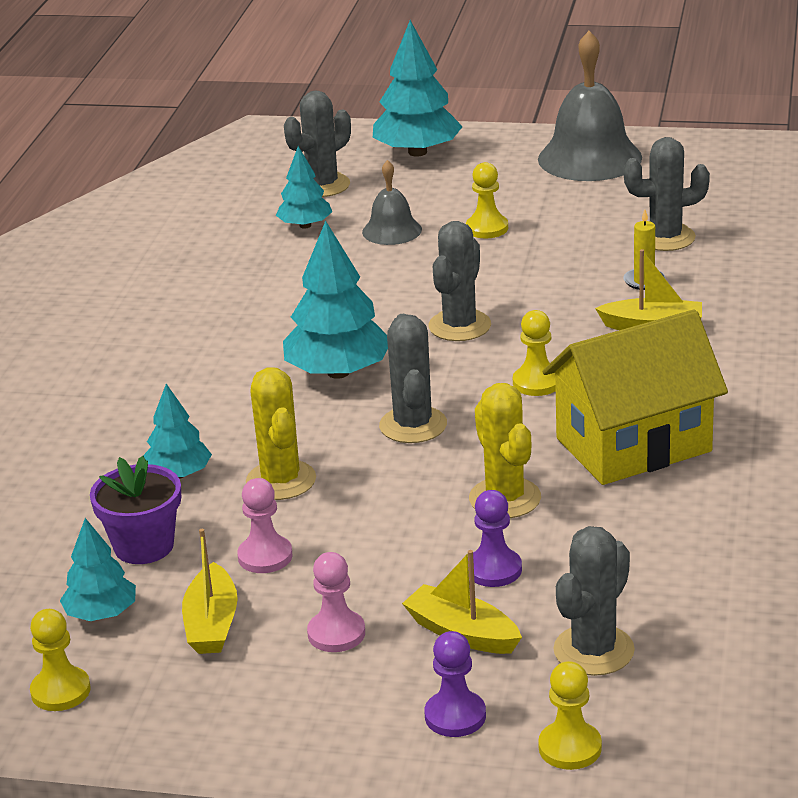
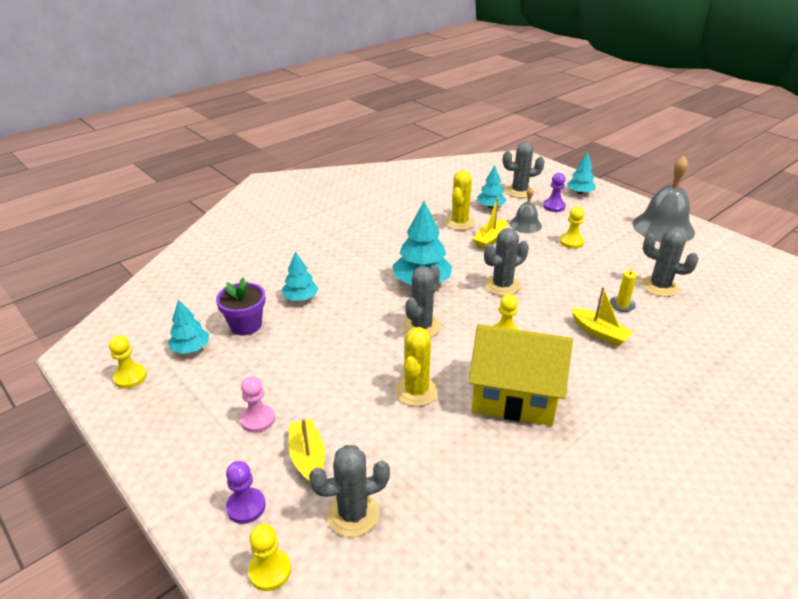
camera: 35 degrees right, 5 degrees up
(212, 624) = (220, 380): yellow boat -> yellow boat (490, 239)
(265, 556) = (281, 359): pink pawn -> none
(281, 480) = (334, 324): yellow cactus -> yellow cactus (459, 222)
(417, 152) = (580, 192): turquoise tree -> turquoise tree, size x0.59
(494, 569) = (364, 429): purple pawn -> purple pawn (554, 206)

